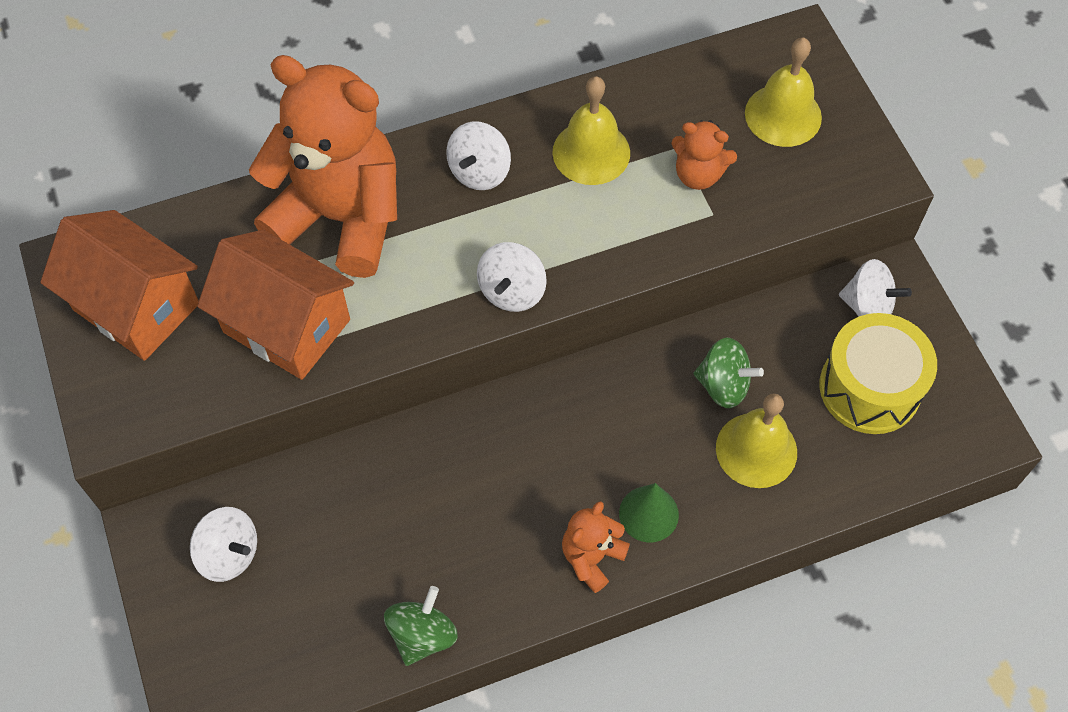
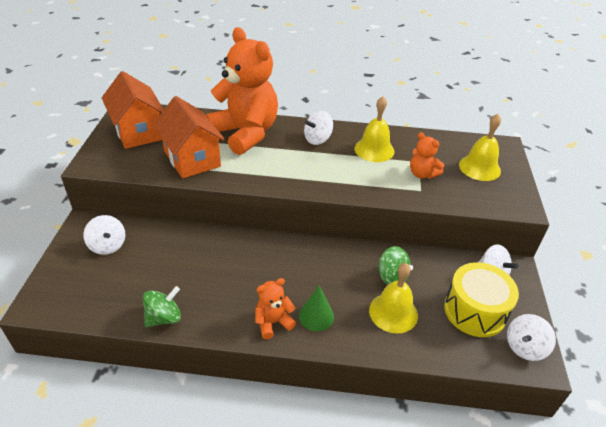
camera: 25 degrees right, 20 degrees down
(512, 291) = (301, 183): white spinning top -> white spinning top (525, 347)

